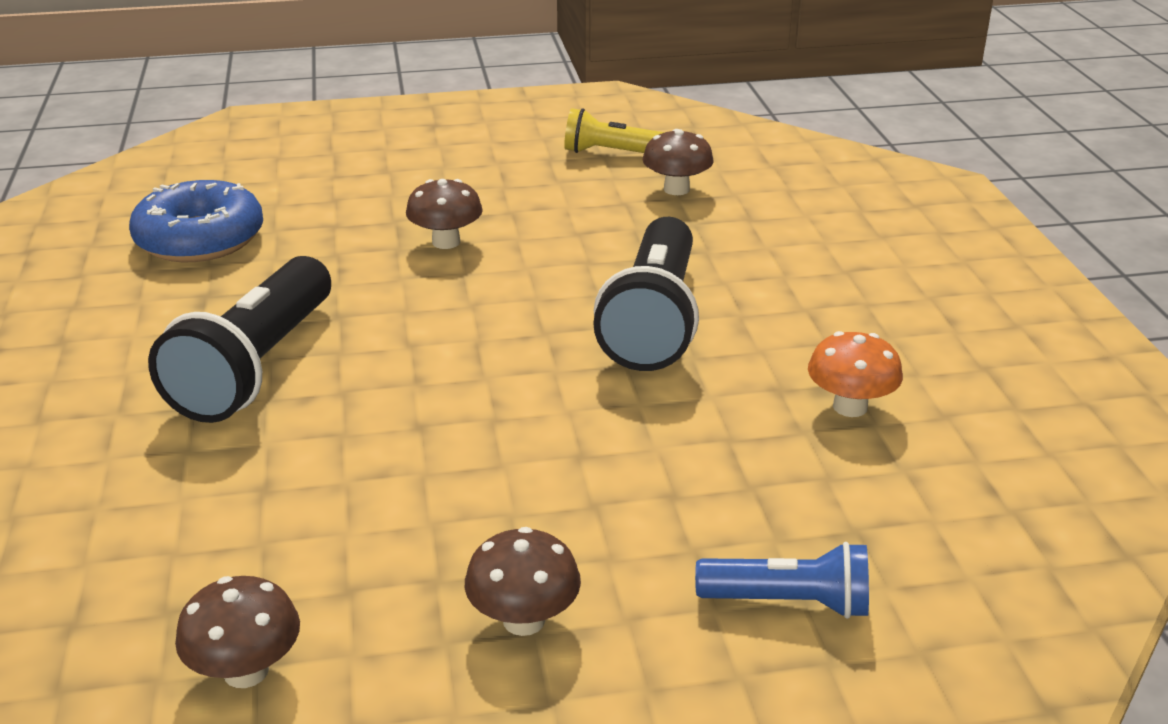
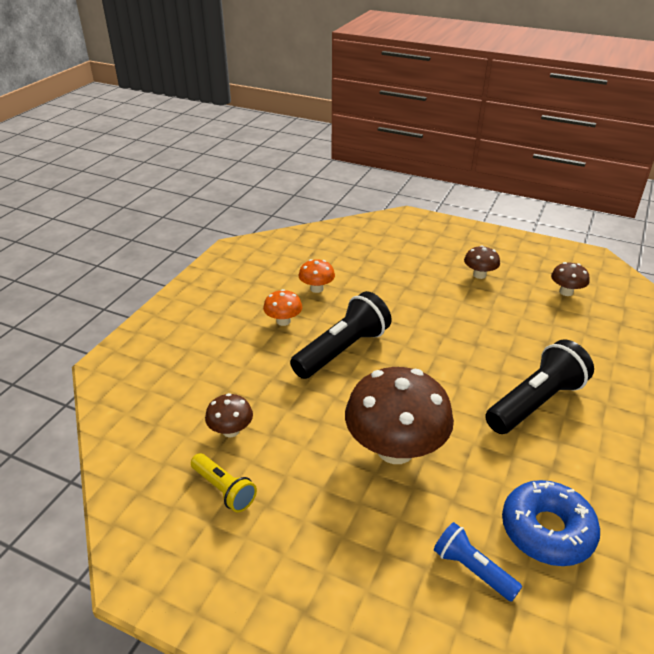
camera: 145 degrees left, 5 degrees up
(446, 242) = (395, 449): brown mushroom -> brown mushroom, size x2.15
(788, 602) = (403, 253): blue flashlight -> blue flashlight (472, 569)
(814, 324) = (283, 321): none -> orange mushroom

